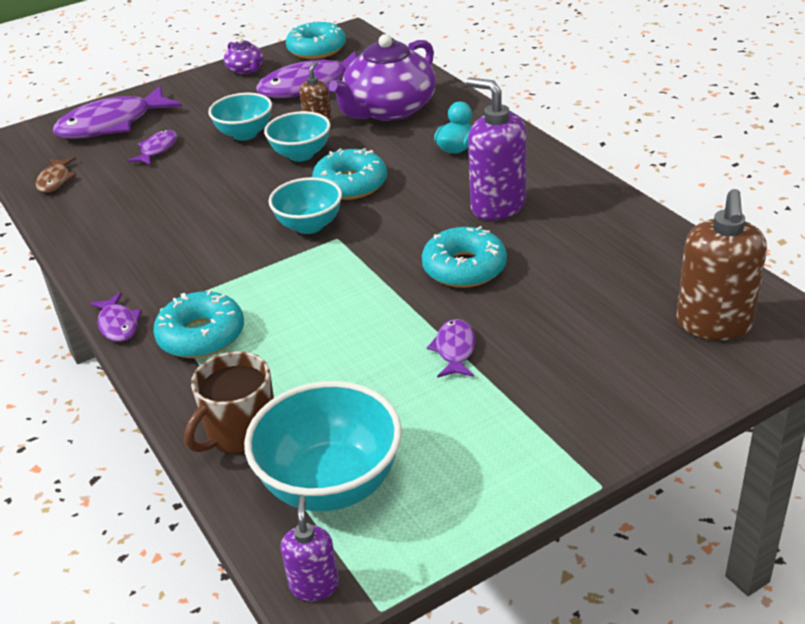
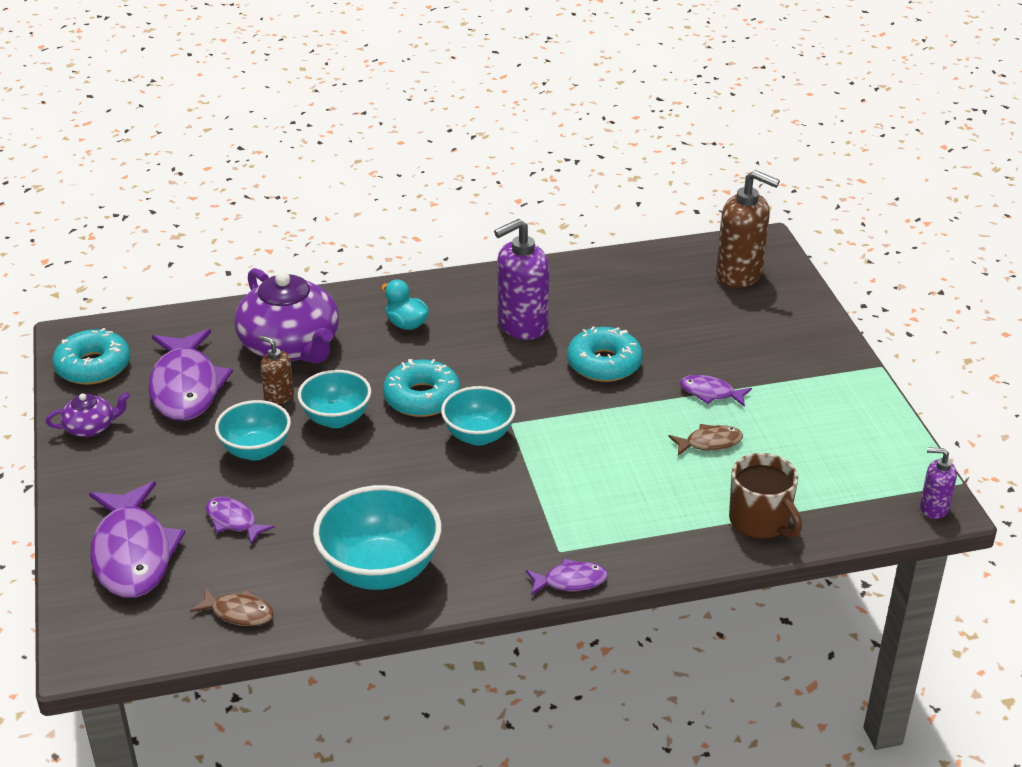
camera: 75 degrees left, 0 degrees up
(201, 335) = (618, 528): turquoise donut -> none
(331, 484) = (838, 483): turquoise bowl -> turquoise bowl (380, 571)
(363, 367) = (709, 443): none -> brown fish

